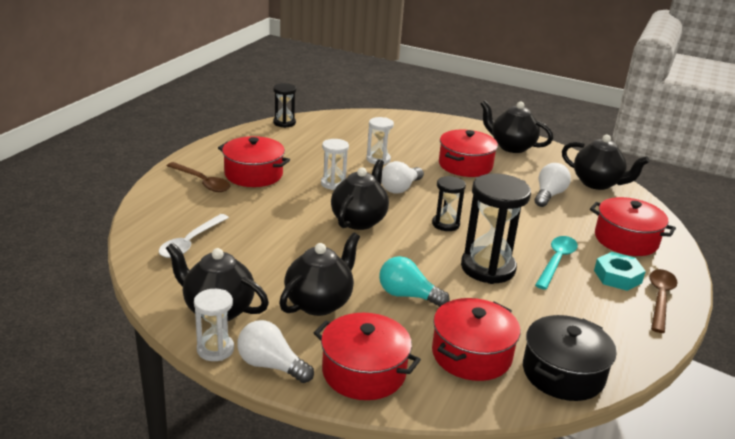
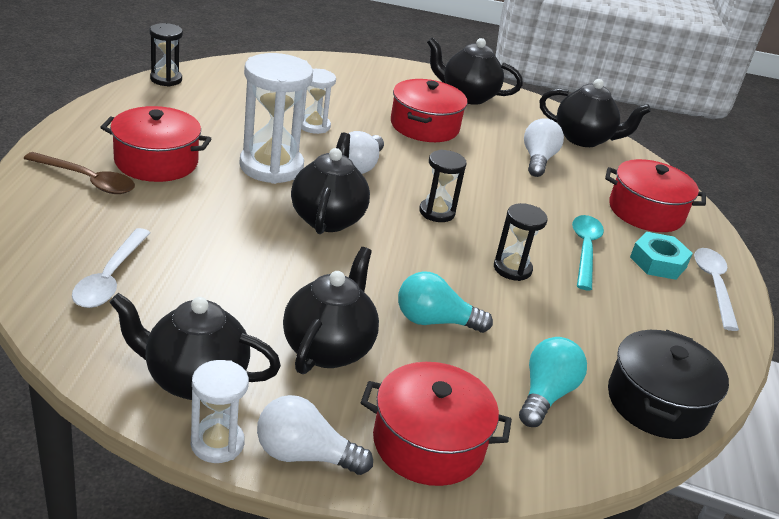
camera: 20 degrees left, 5 degrees up
(333, 184) = (271, 167): white hourglass -> white hourglass, size x1.80
(471, 354) = (545, 394): red pot -> turquoise light bulb
(488, 268) = (512, 269): black hourglass -> black hourglass, size x0.56
(660, 299) = (713, 285): brown spoon -> white spoon

